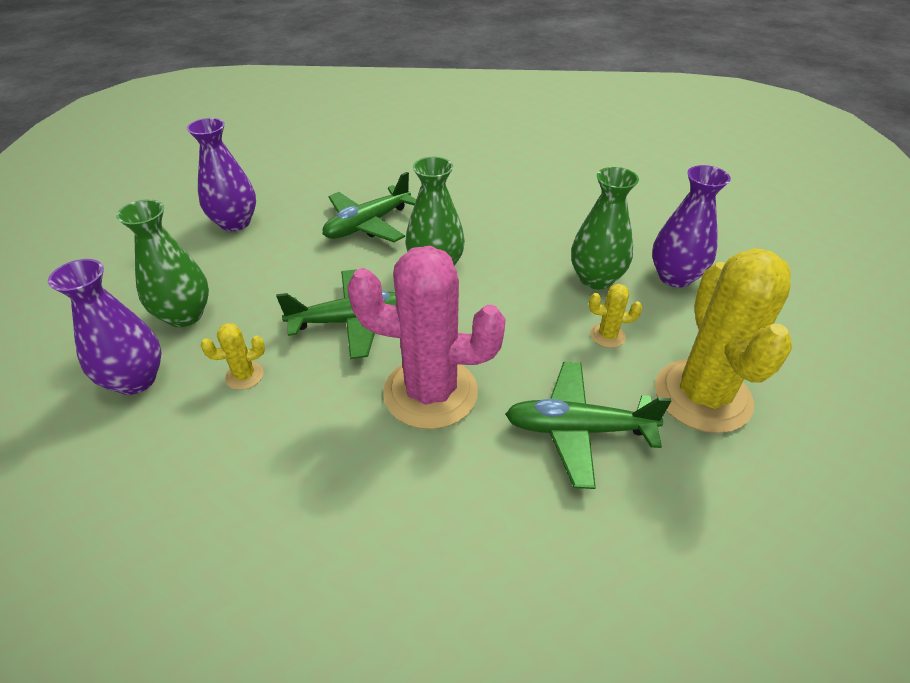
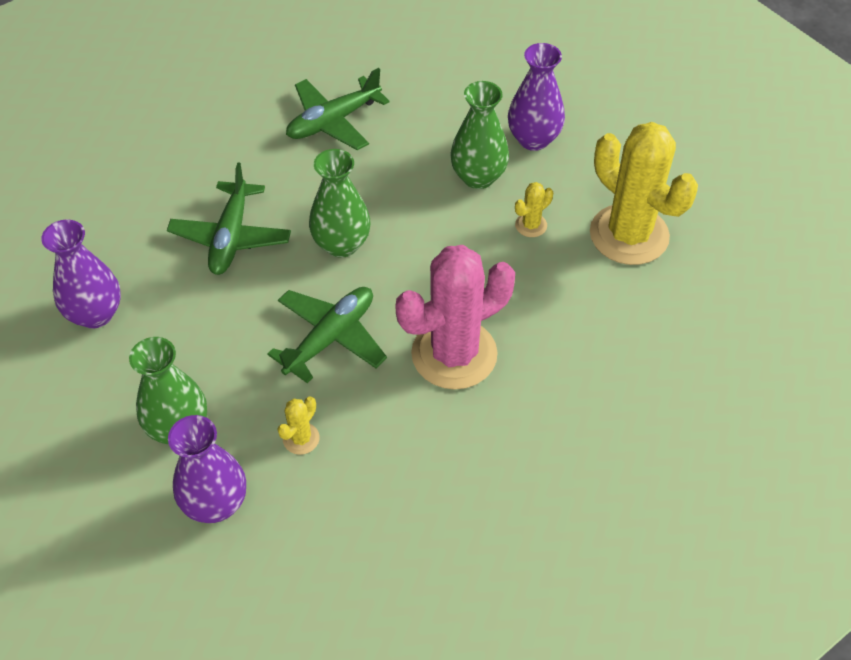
camera: 40 degrees left, 10 degrees up
(578, 429) = (575, 313): green plane -> green plane (333, 121)

